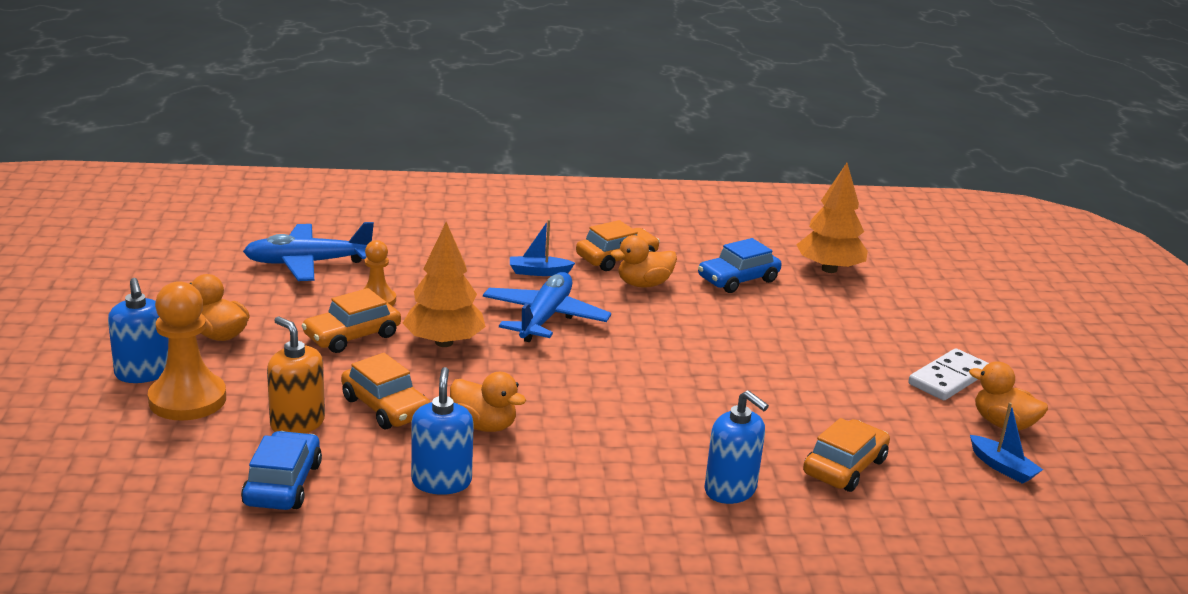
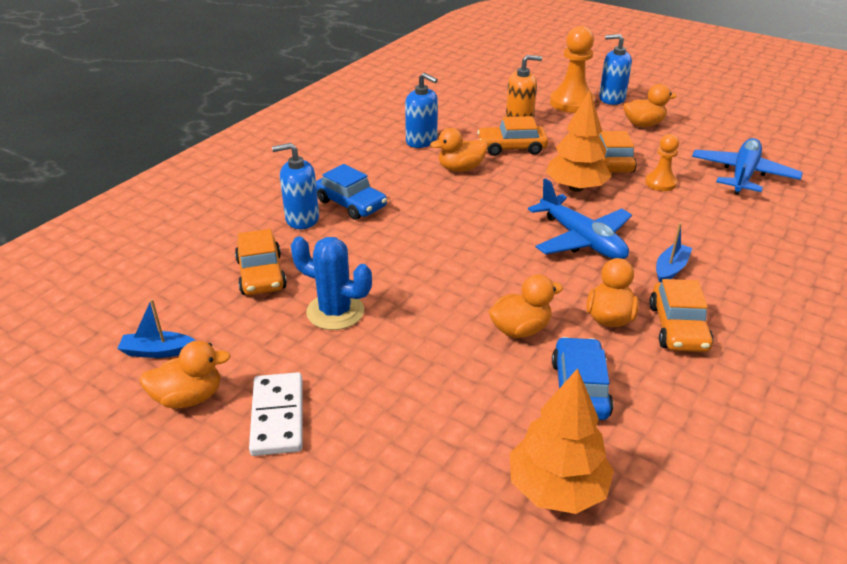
camera: 130 degrees right, 10 degrees up
(282, 484) = (466, 107): blue car -> blue car (351, 204)
(712, 314) = (520, 329): none -> orange duck
(822, 402) = (335, 312): none -> blue cactus

